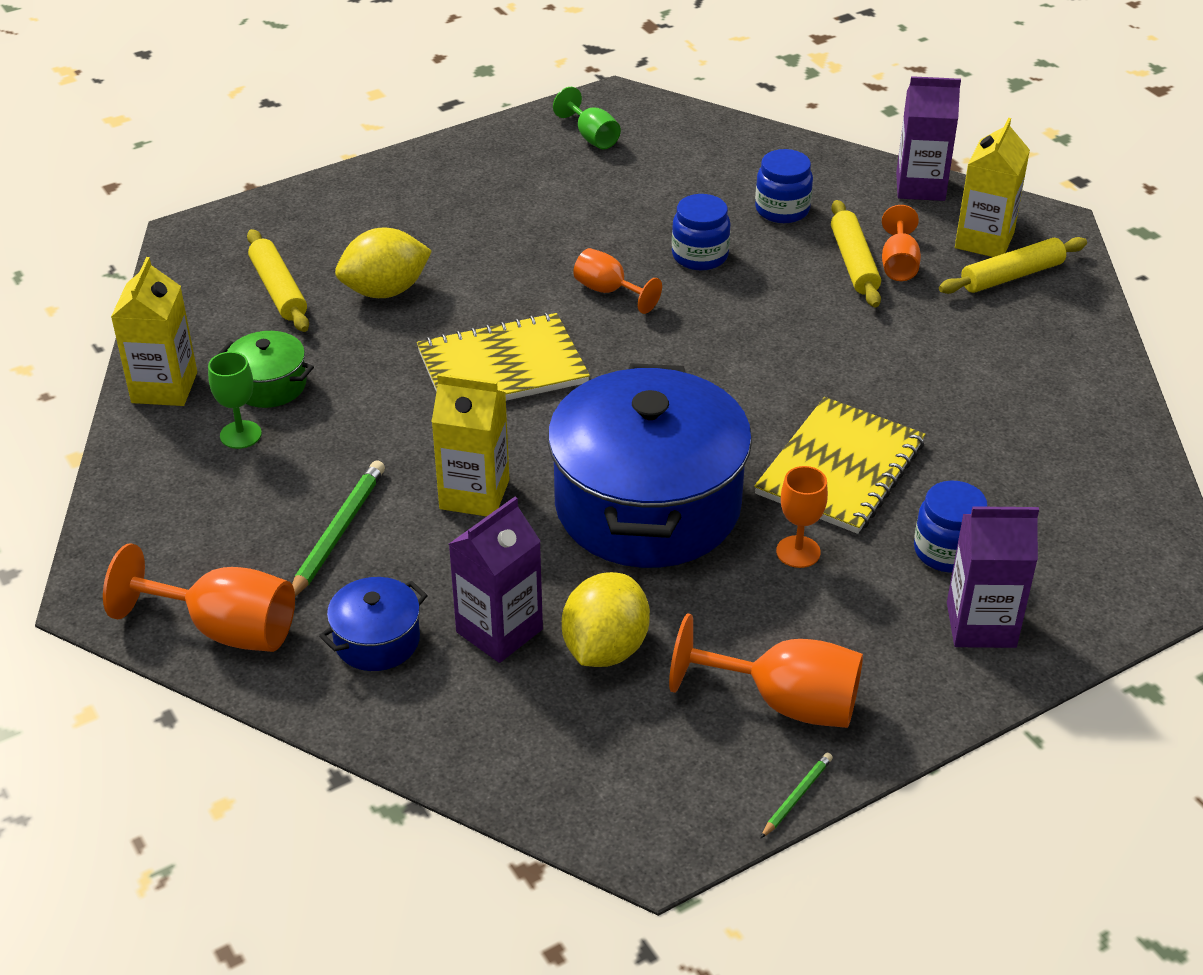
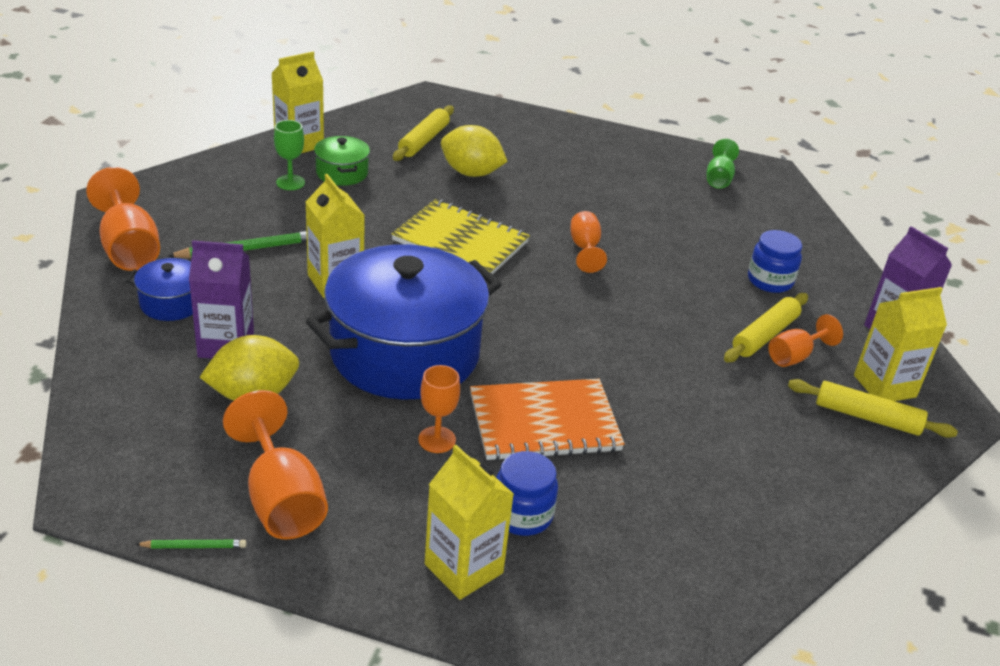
camera: 45 degrees right, 5 degrees down
(700, 256) = (671, 268): blue jar -> none
(840, 468) = (544, 422): yellow notebook -> orange notebook
(981, 625) = (463, 568): purple carton -> yellow carton

